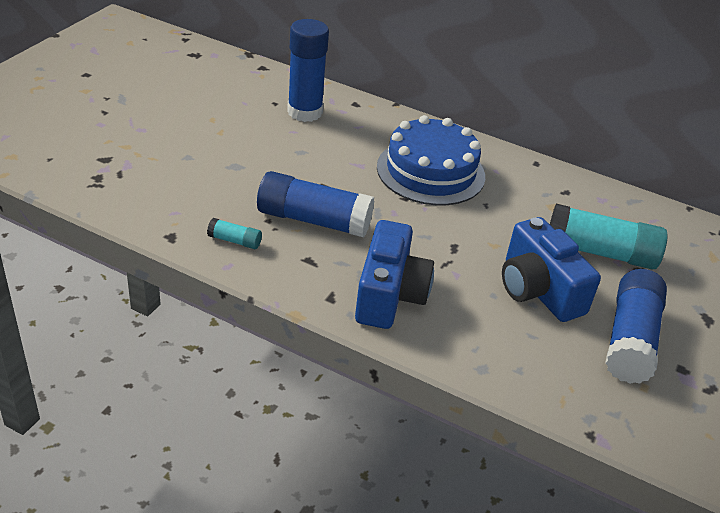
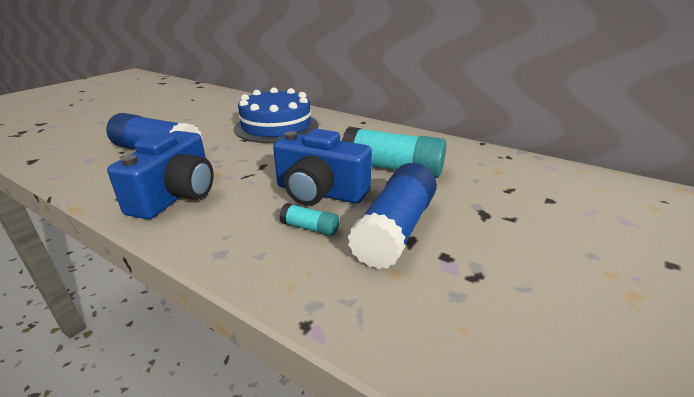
camera: 10 degrees right, 10 degrees down
(235, 241) = (80, 163): turquoise glue stick -> turquoise glue stick (310, 228)
(305, 112) = (208, 102): blue glue stick -> none
(538, 290) = (320, 192): blue camera -> blue camera turned 45 degrees counterclockwise

